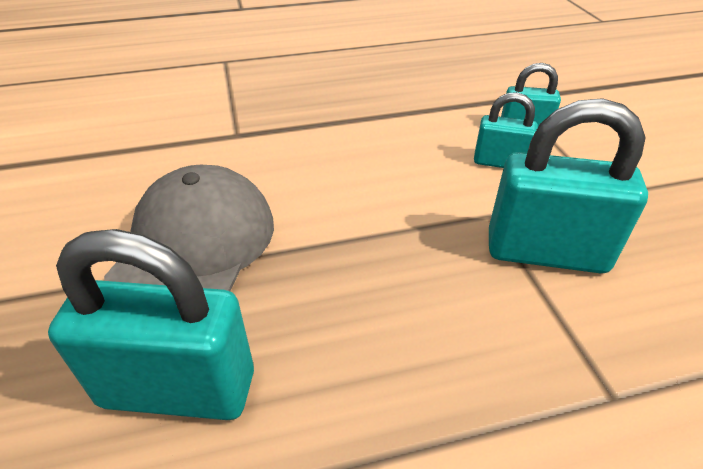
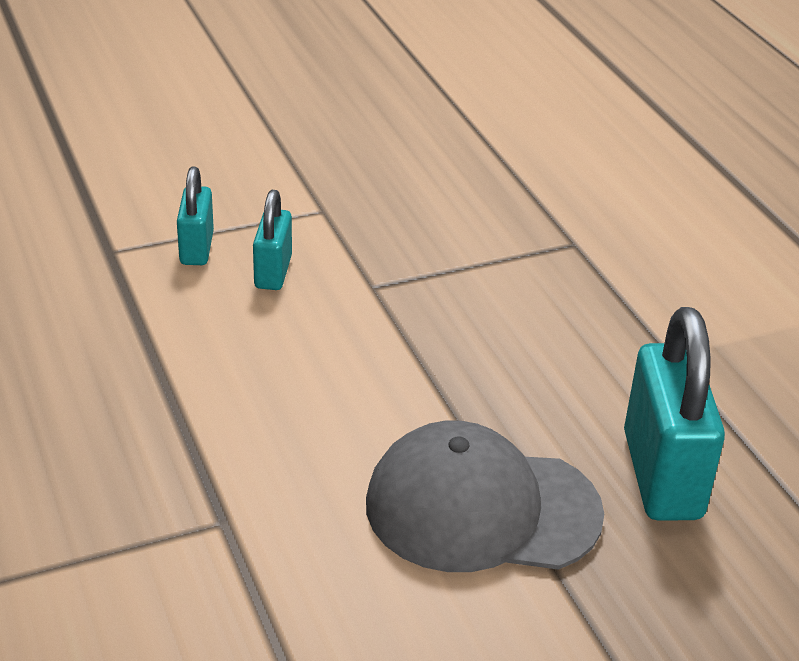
camera: 100 degrees left, 5 degrees down
(546, 252) = (424, 256): turquoise padlock -> none

